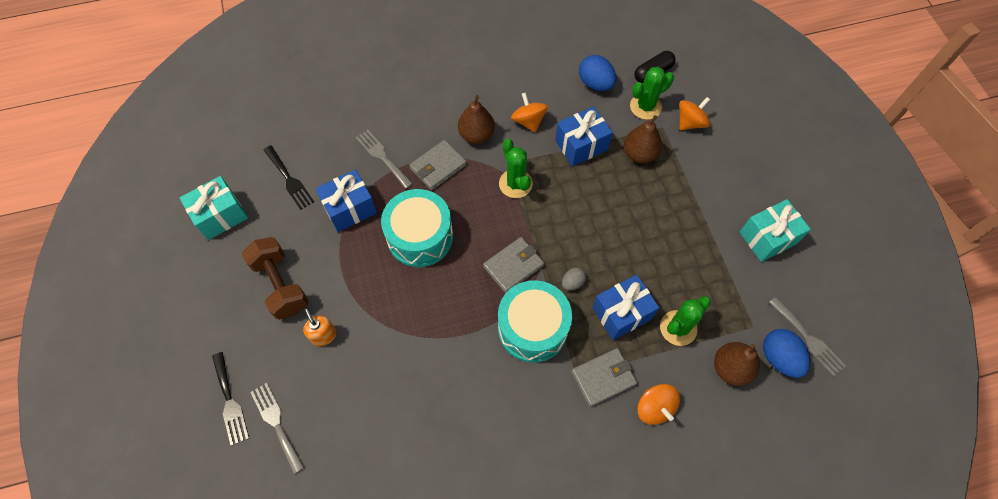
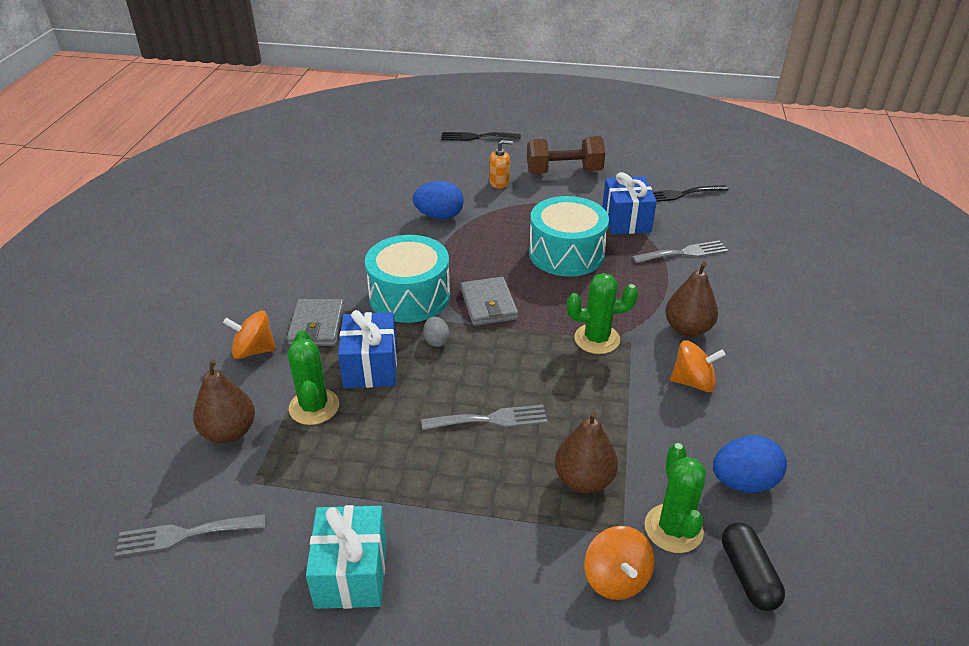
camera: 115 degrees right, 25 degrees down
(220, 215) = (656, 156): turquoise gift -> none
(276, 423) = (442, 151): grey fork -> grey fork (490, 419)
(438, 167) = (652, 287): grey wallet -> none
(581, 145) = (629, 420): blue gift -> none
(779, 358) = (195, 487): blue egg -> blue egg (439, 216)

